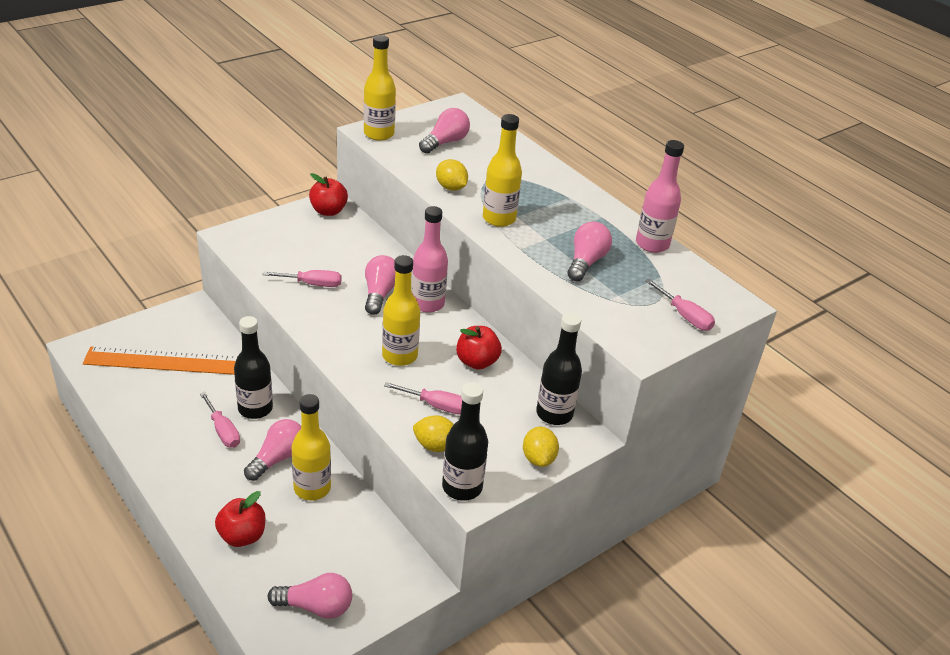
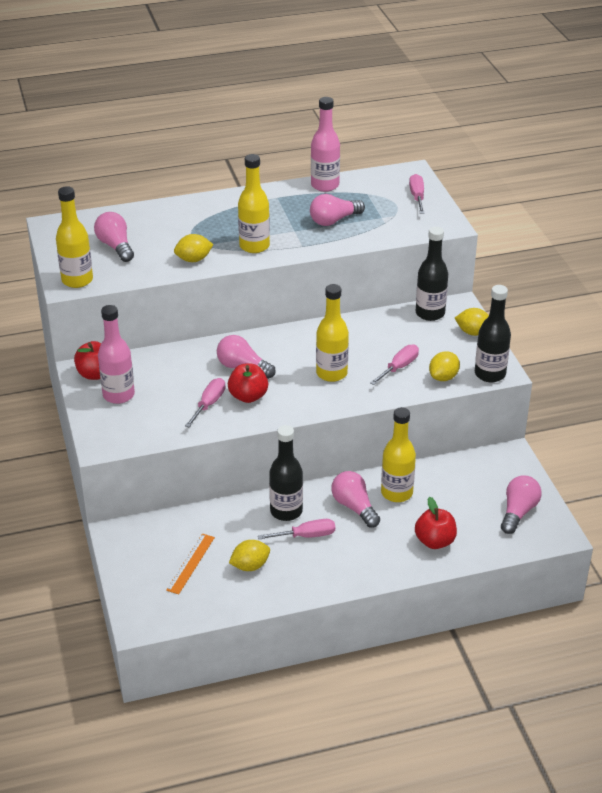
camera: 65 degrees left, 0 degrees up
(164, 361) = (190, 563): orange ruler -> orange ruler, size x0.53
(169, 400) = (250, 566): none -> yellow lemon
(427, 303) = (270, 344): pink bottle -> pink bottle (118, 395)
(477, 362) = (356, 335): red apple -> red apple (248, 396)
(586, 262) = (334, 220): pink light bulb -> pink light bulb turned 75 degrees counterclockwise
(684, 316) = (417, 197): pink screwdriver -> pink screwdriver turned 75 degrees counterclockwise

